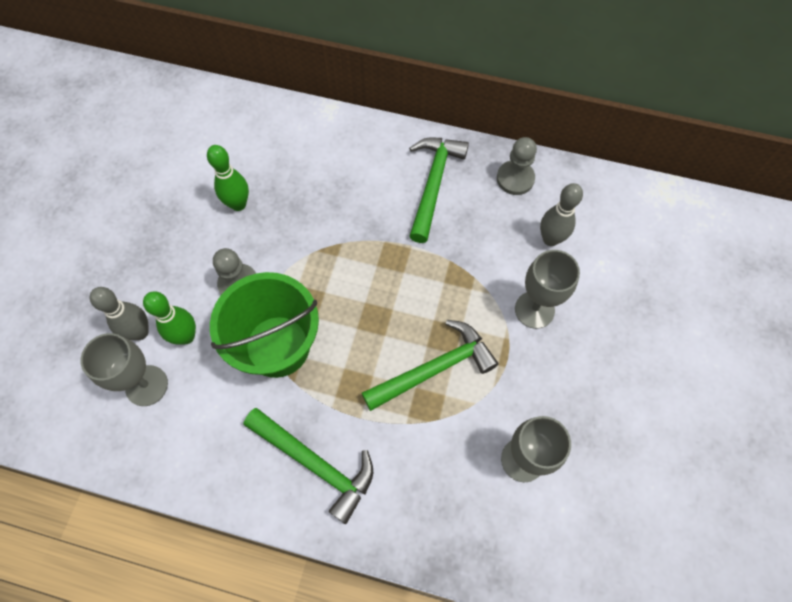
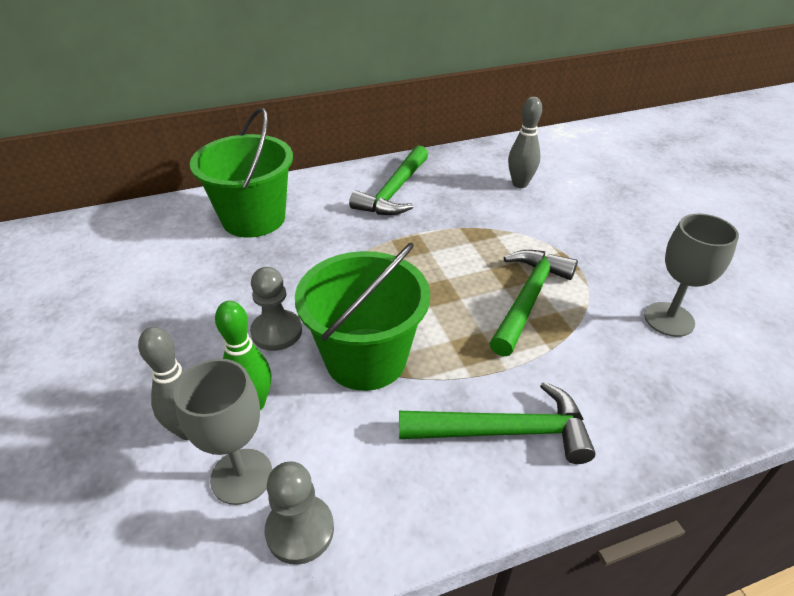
camera: 35 degrees left, 25 degrees down
(238, 204) = (220, 275): green bowling pin -> none
(300, 154) = (254, 219): none -> green bucket
(433, 184) = (394, 191): green hammer -> green hammer turned 135 degrees counterclockwise
(515, 179) = (455, 164): grey pawn -> grey pawn (300, 530)
(534, 310) = (558, 226): grey goblet -> none

